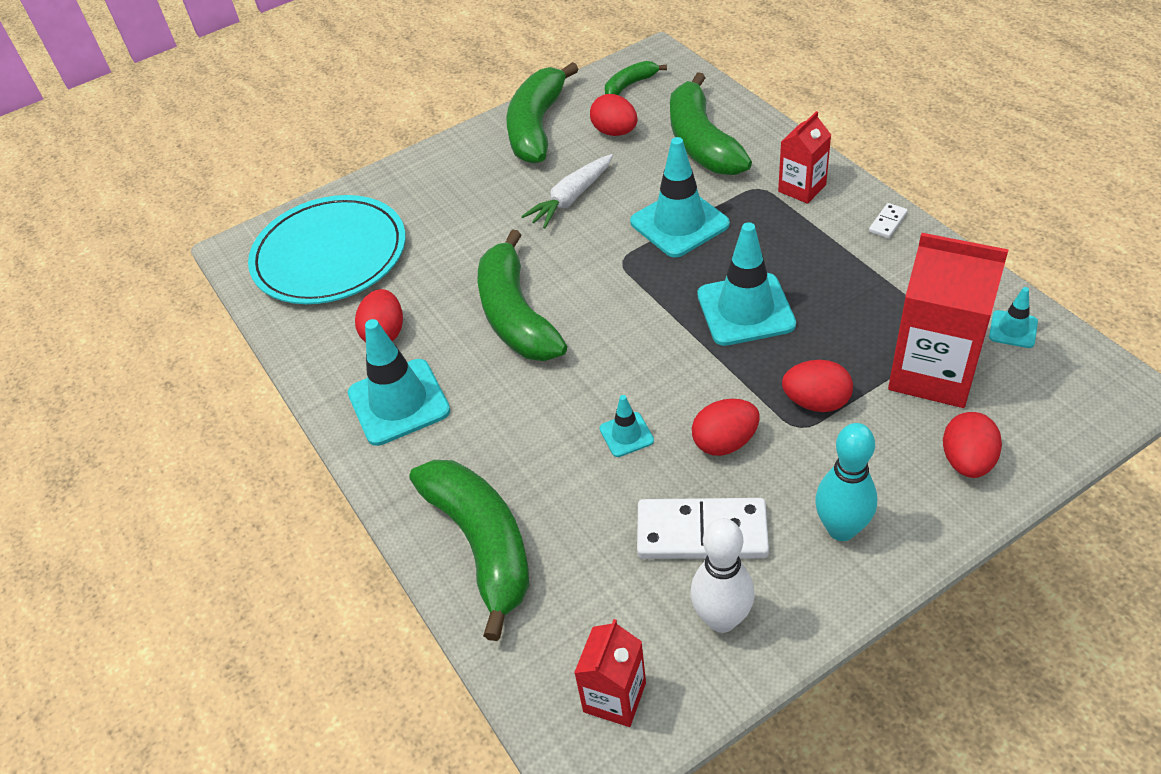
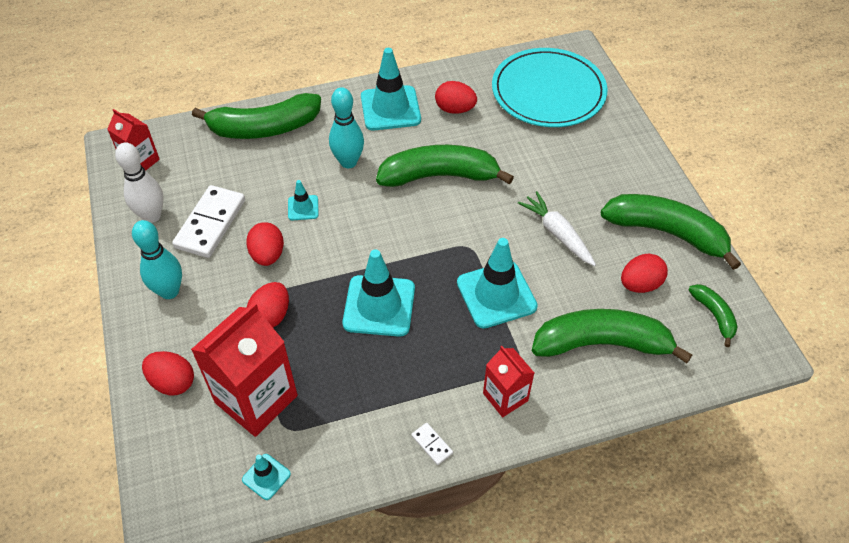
camera: 100 degrees right, 5 degrees up
(522, 414) = (348, 162): none -> turquoise bowling pin

